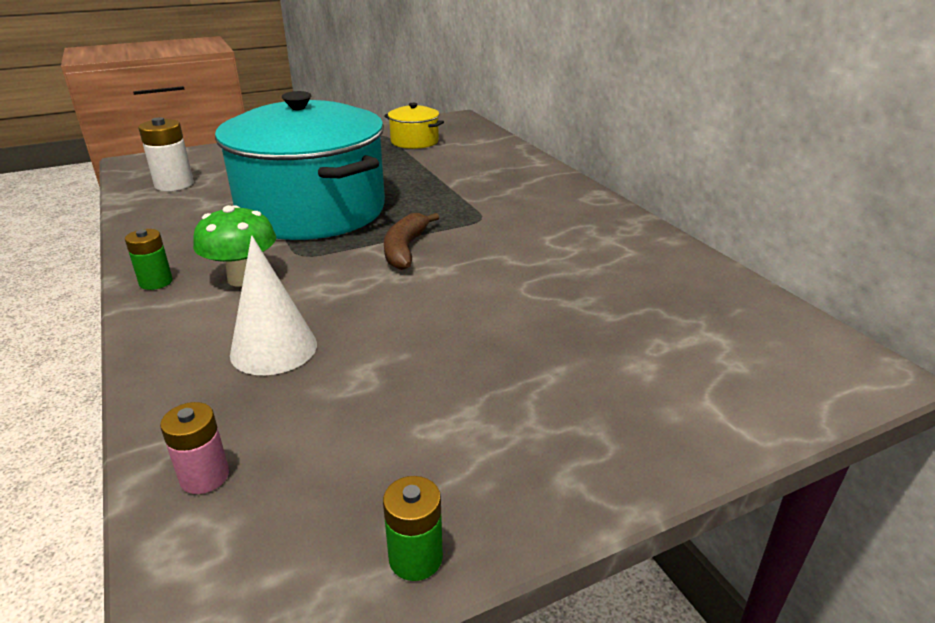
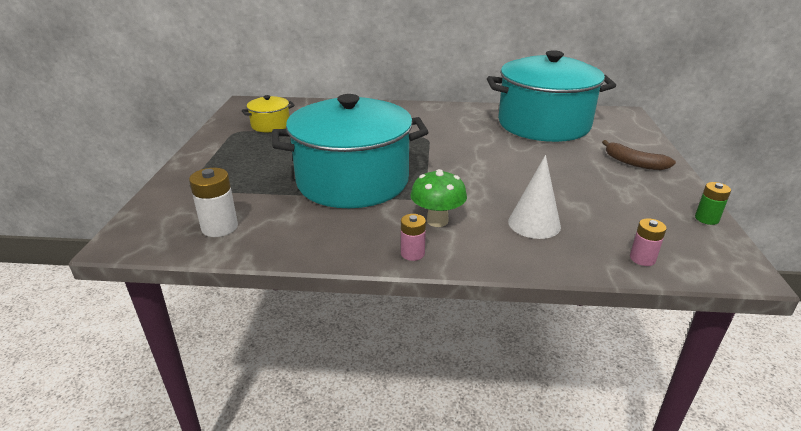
camera: 60 degrees left, 0 degrees up
(156, 282) = (412, 253): green battery -> pink battery
(405, 249) = (445, 165): brown banana -> brown banana (634, 163)
(659, 291) = (543, 124): none -> turquoise pot

